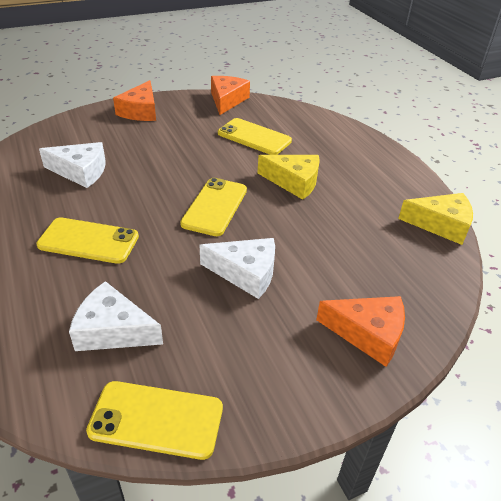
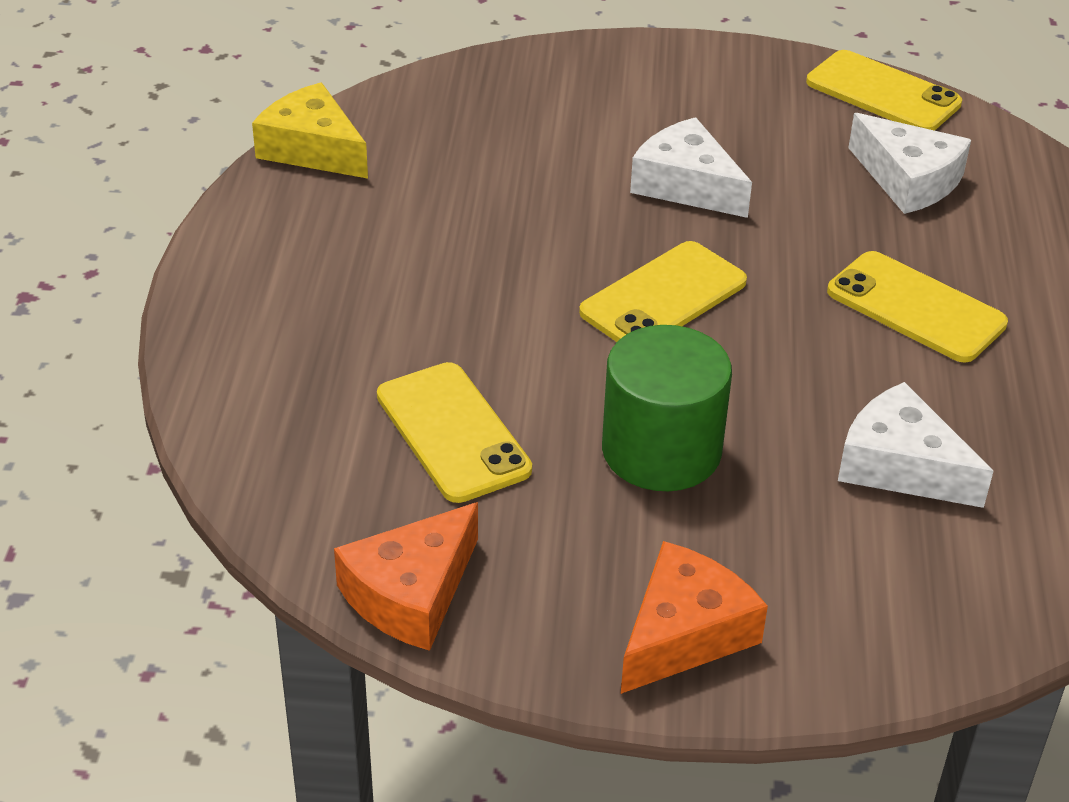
camera: 150 degrees left, 0 degrees up
(177, 152) = (661, 450): none -> green cylinder
(294, 182) = (474, 296): yellow cheese -> none
(368, 334) = (584, 80): orange cheese -> none

